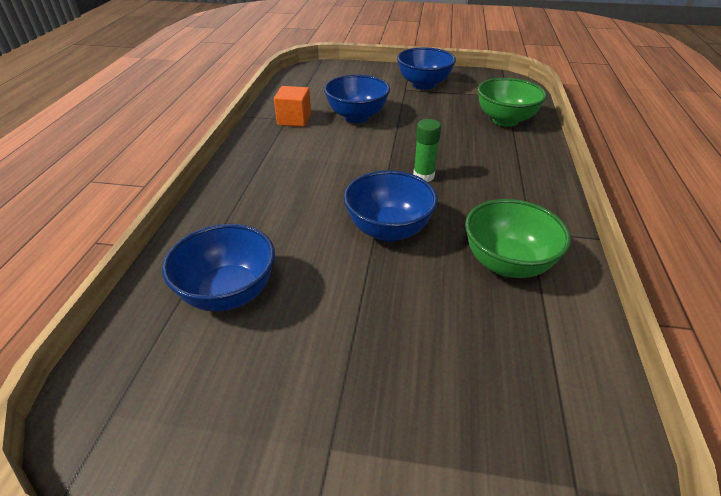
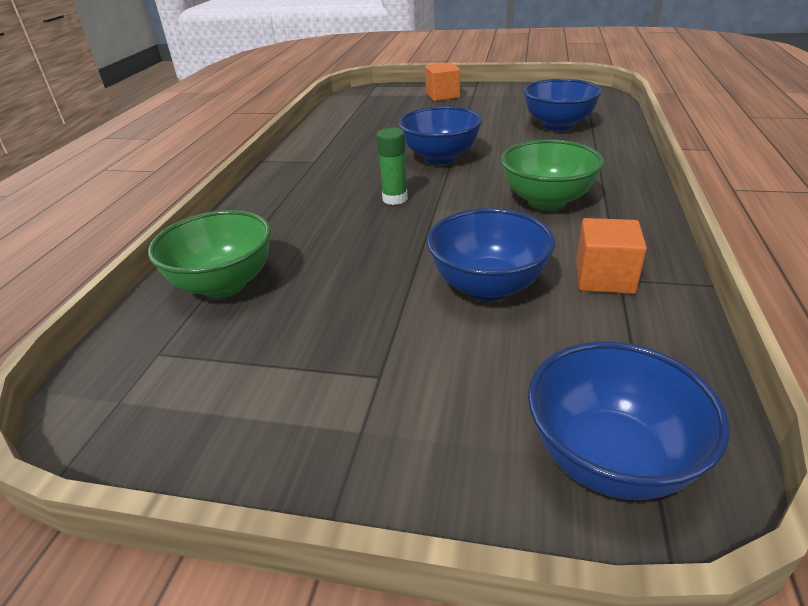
camera: 175 degrees left, 5 degrees down
(396, 450) = (442, 96): none -> orange cube
(423, 85) = (327, 396): blue bowl -> blue bowl (610, 459)
(507, 263) = (349, 145): green bowl -> green bowl (546, 201)

